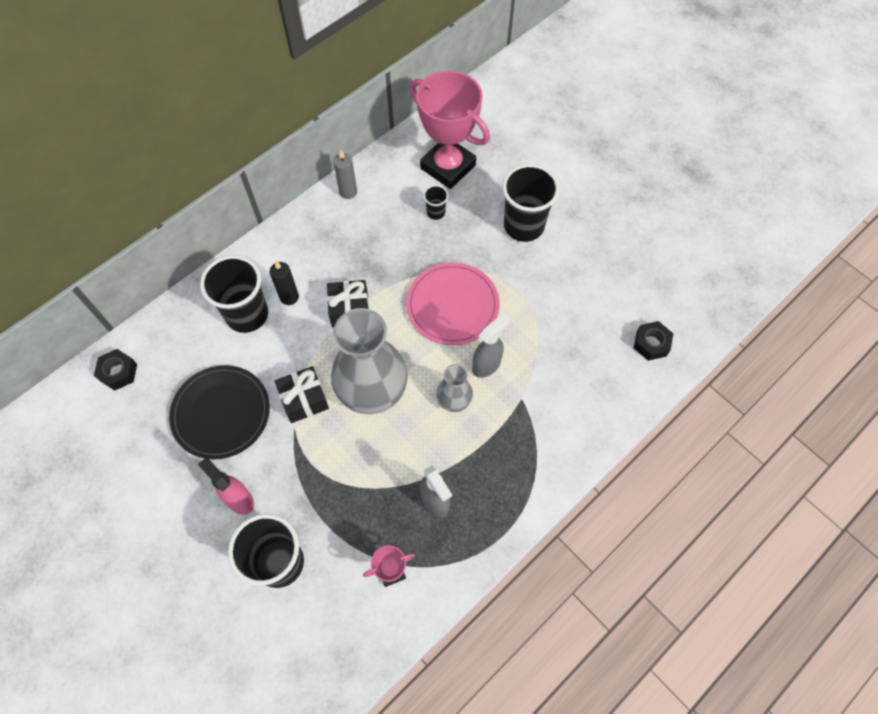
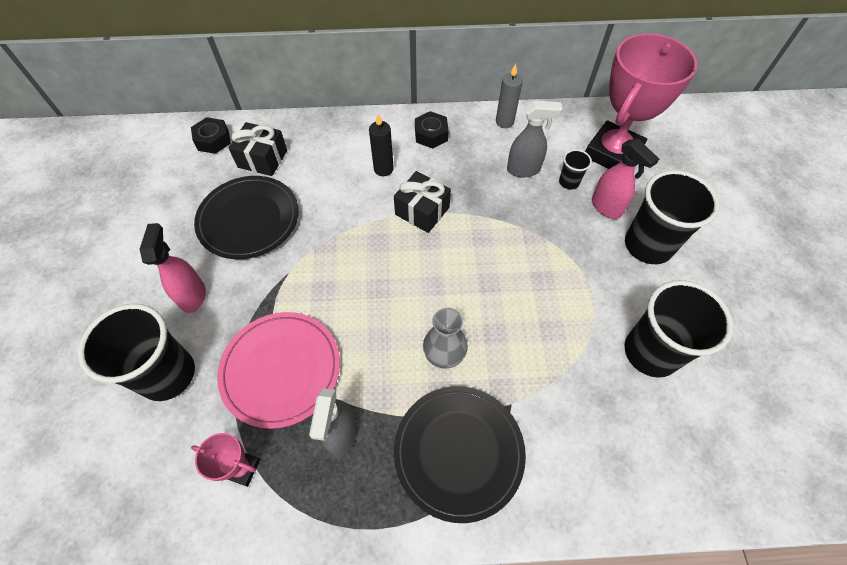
camera: 40 degrees right, 5 degrees down
(247, 314) = (339, 161): black cup -> black cup (650, 352)
(304, 400) = (318, 255): black gift -> black gift (262, 159)
(372, 389) = (380, 288): grey vase -> none
(448, 167) = (612, 153): pink trophy -> pink trophy turned 45 degrees clockwise
(452, 305) = (516, 268): pink plate -> pink plate (281, 369)
(476, 215) = (606, 208): none -> pink spray bottle
(487, 365) = (504, 345): grey spray bottle -> grey spray bottle (523, 170)
(514, 452) = (458, 452): none -> black plate
(651, 343) = (707, 458): black nut -> black nut (431, 135)

